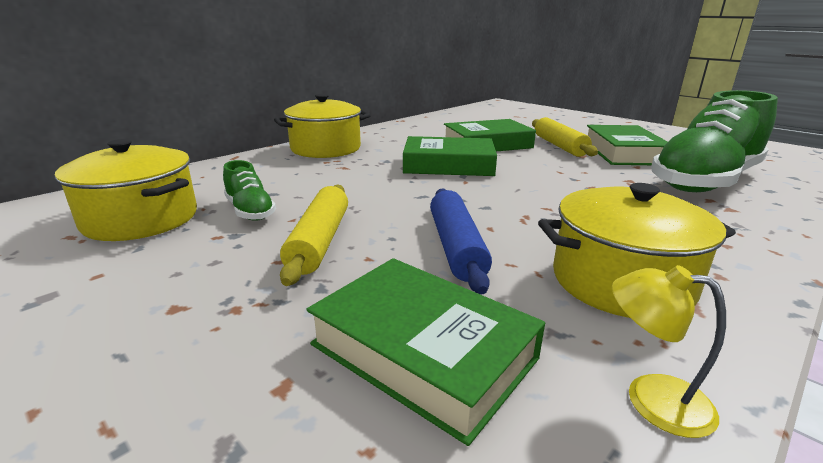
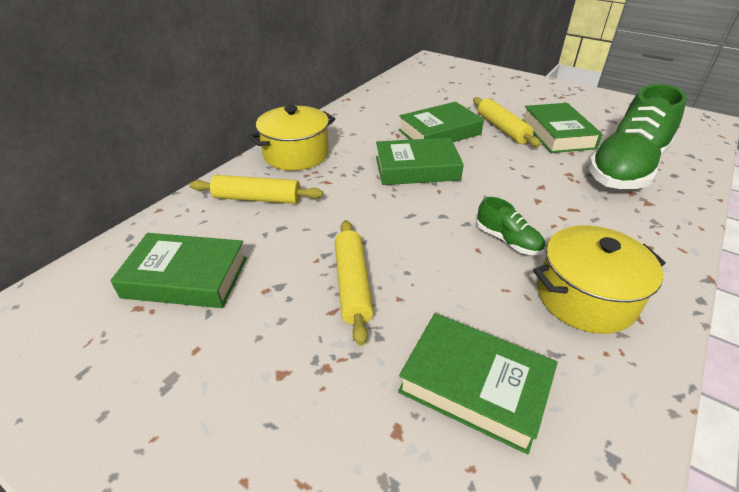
camera: 10 degrees left, 15 degrees up
(141, 219) = (186, 277): yellow pot -> green book
(250, 211) = (275, 254): green shoe -> green shoe (507, 240)
(263, 173) = (257, 198): none -> yellow rolling pin
(456, 247) = (460, 276): blue rolling pin -> none
(651, 399) = (621, 400): yellow lamp -> none

